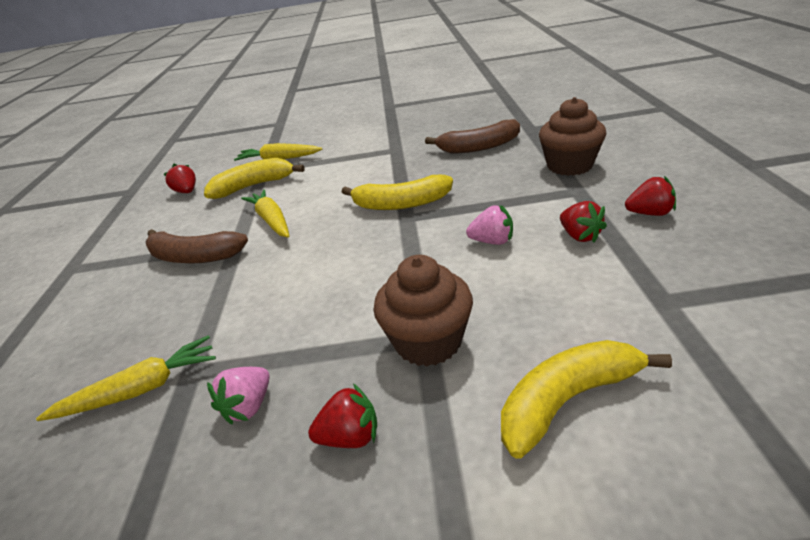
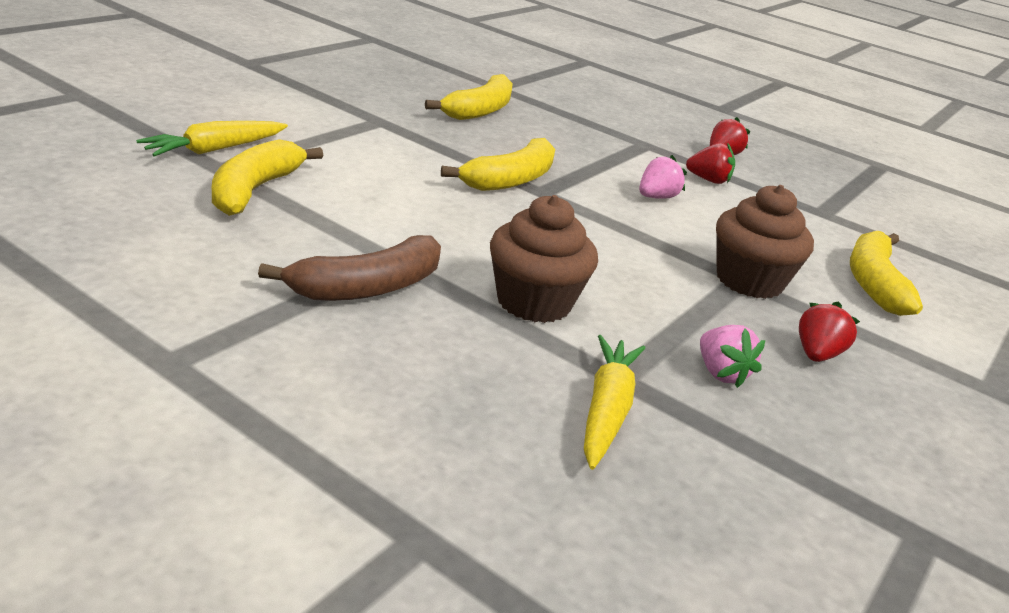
camera: 60 degrees left, 5 degrees down
(187, 192) = (136, 216): red strawberry -> none
(271, 220) = (386, 225): yellow carrot -> none
(479, 147) = (479, 110): brown banana -> yellow banana
(569, 165) = (600, 122): brown cupcake -> brown cupcake (534, 302)

